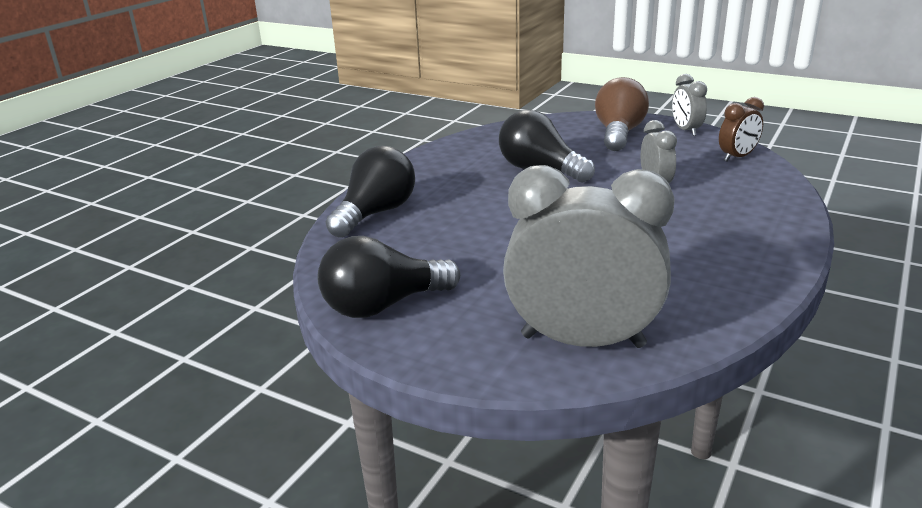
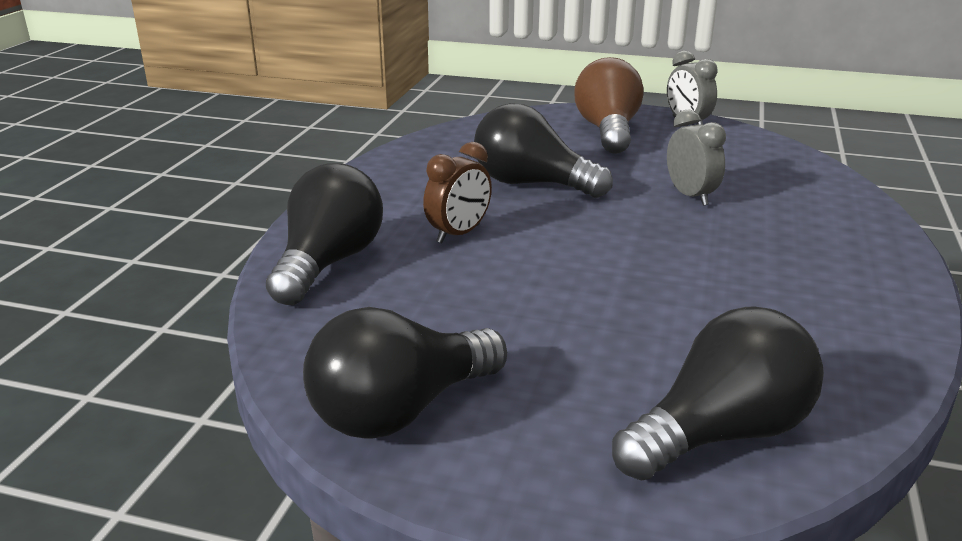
camera: 15 degrees left, 0 degrees up
(582, 341) = (720, 433): grey clock -> black light bulb
(737, 157) = (767, 153): brown clock -> brown clock (458, 234)

